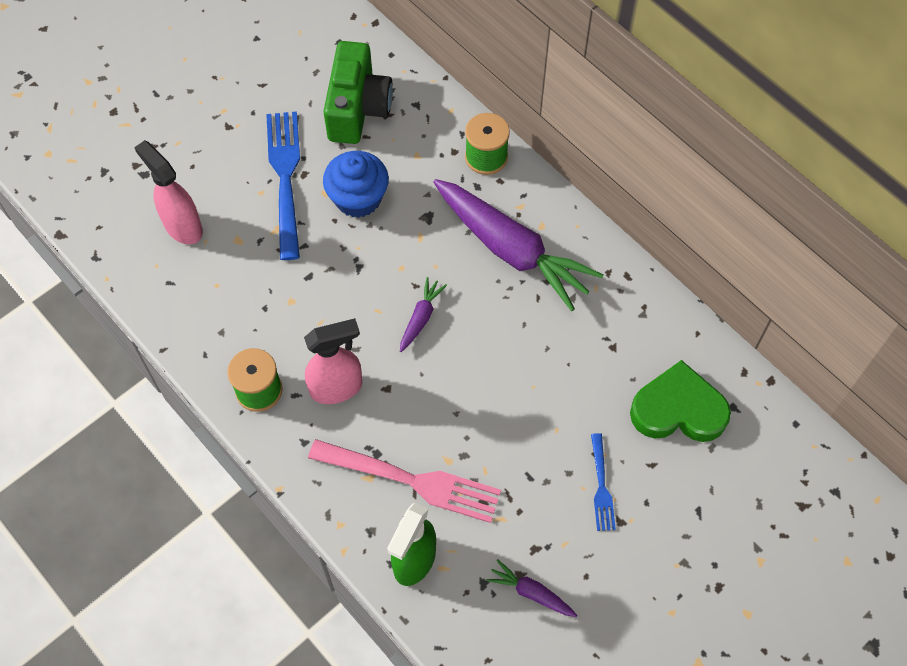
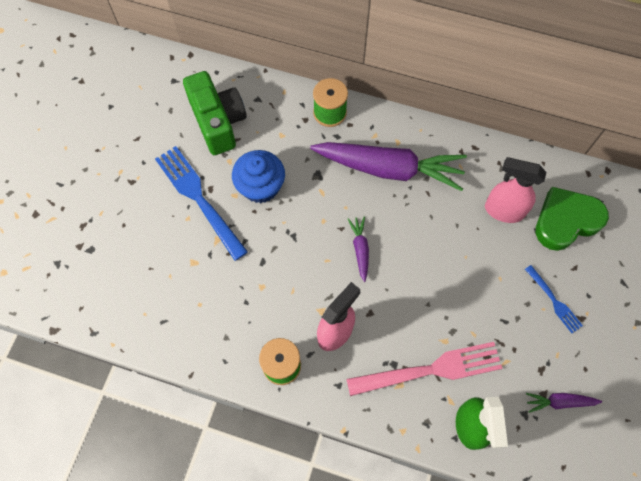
camera: 30 degrees left, 5 degrees up
(182, 226) = (145, 274): pink spray bottle -> pink spray bottle (503, 210)

